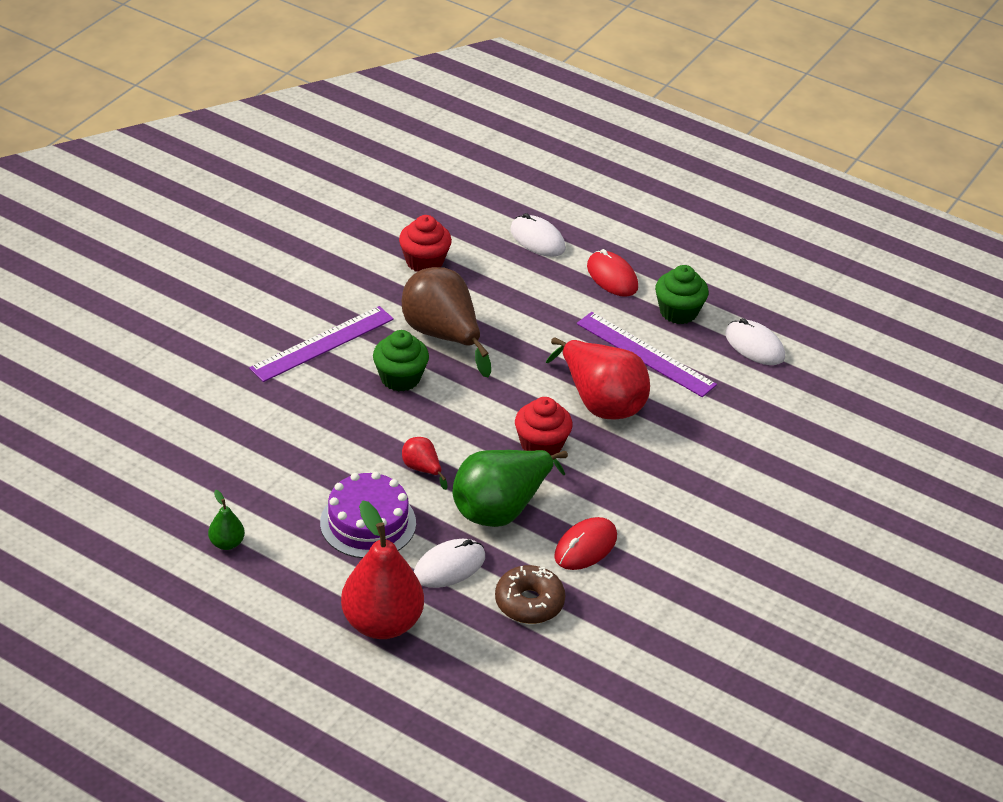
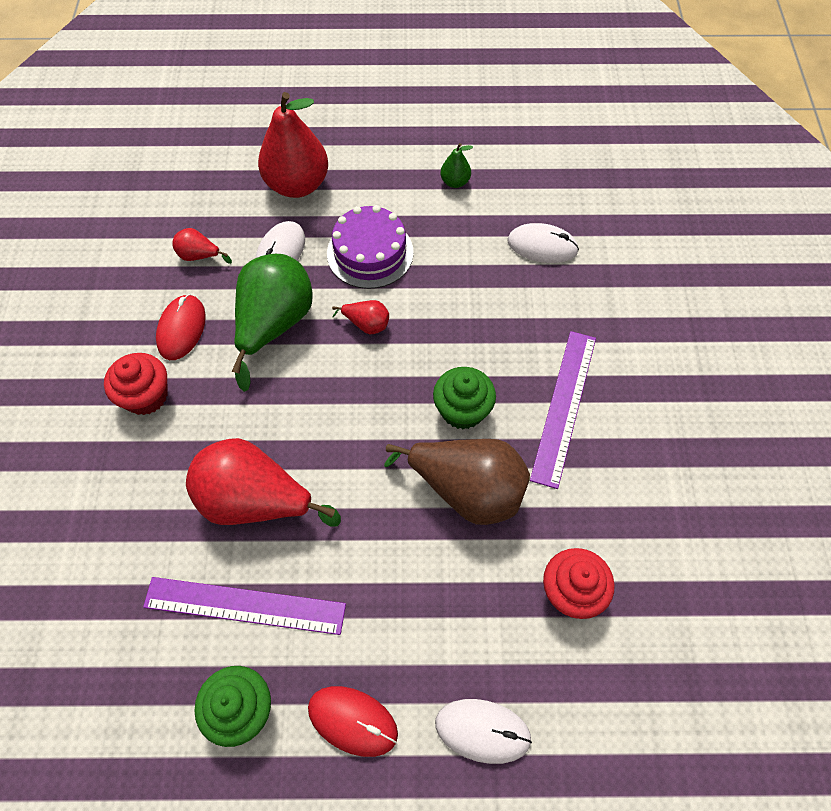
camera: 150 degrees right, 20 degrees up
(529, 602) = (199, 256): brown donut -> red pear
(541, 445) = (281, 411): red cupcake -> red cupcake (146, 396)
(754, 345) = (123, 709): white mouse -> white mouse (542, 246)

